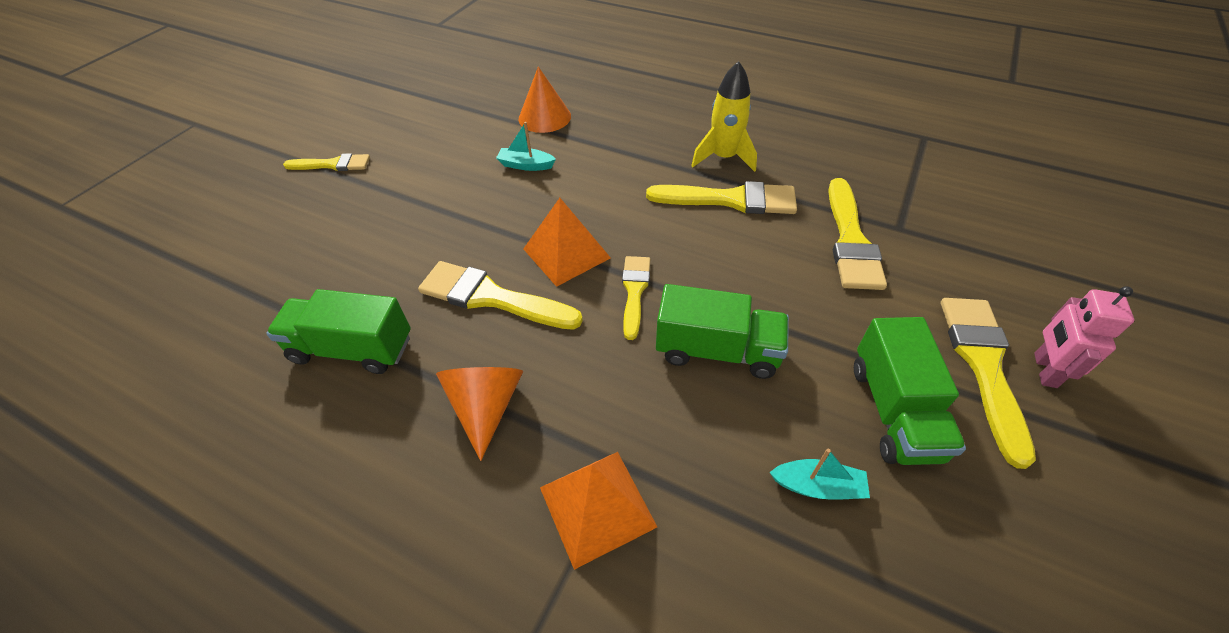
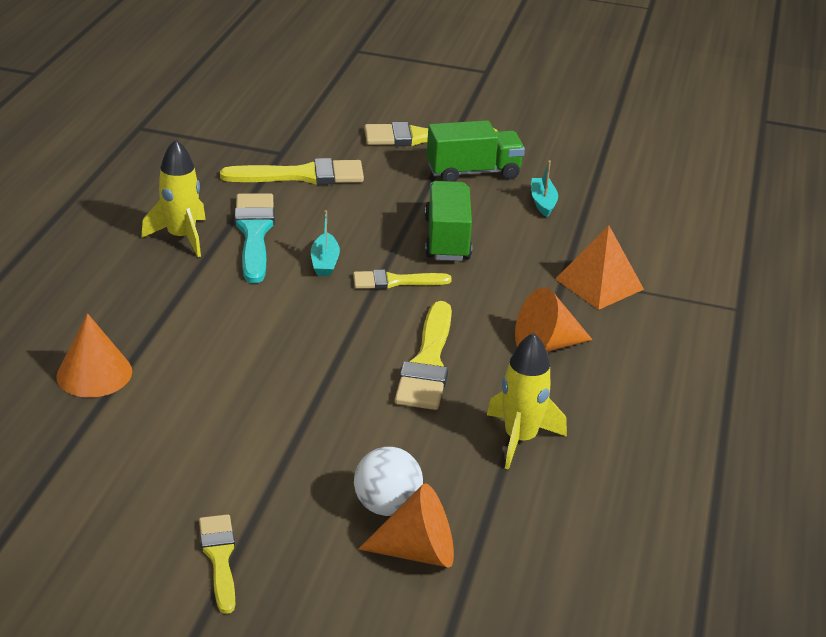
camera: 105 degrees left, 15 degrees down
(269, 258) = (418, 551): none -> orange cone
(326, 247) = (387, 506): none -> white ball
(352, 349) = (520, 439): green truck -> yellow rocket
(526, 165) = (206, 374): turquoise boat -> turquoise boat (324, 262)
(566, 253) = (355, 325): orange pyramid -> none
(730, 200) = (254, 233): yellow brush -> turquoise brush
(1044, 370) = (418, 118): pink robot -> none

